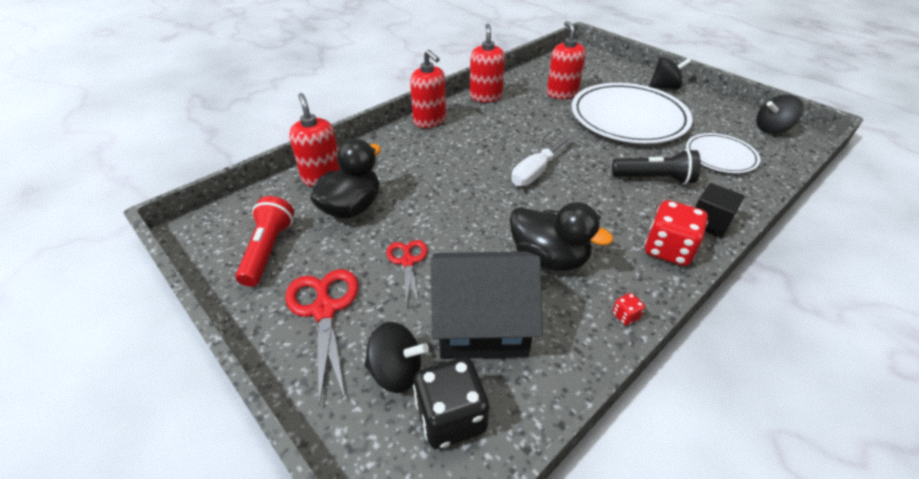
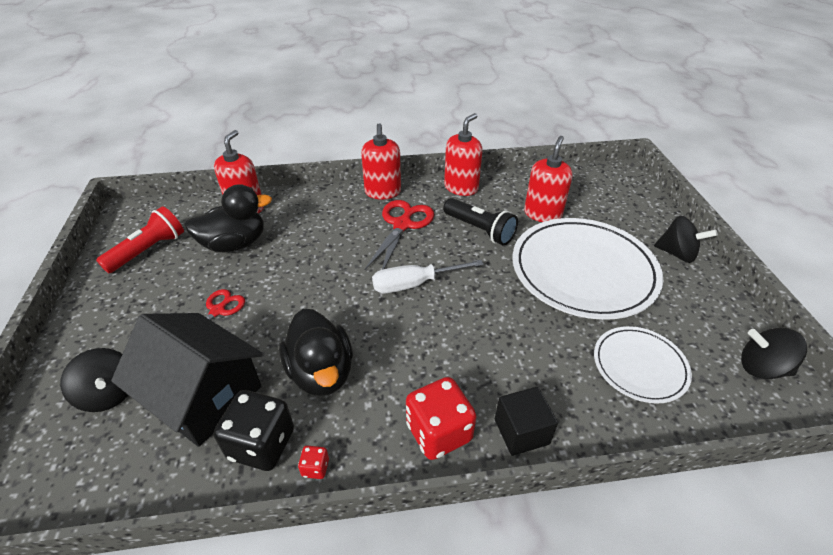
camera: 35 degrees right, 0 degrees up
(324, 310) = (126, 316): red scissors -> red scissors (402, 224)
(451, 417) = (97, 454): black dice -> black dice (262, 444)
(654, 179) = (523, 351): black flashlight -> black flashlight (480, 230)

